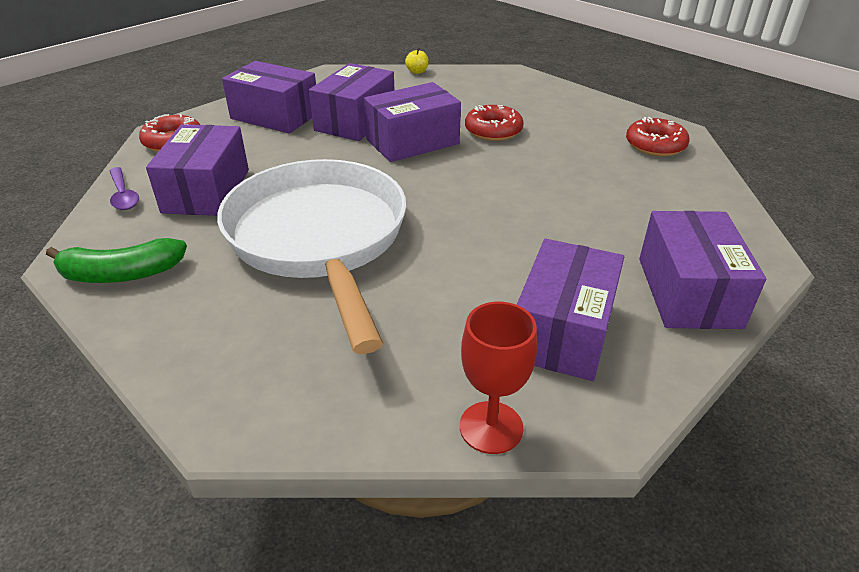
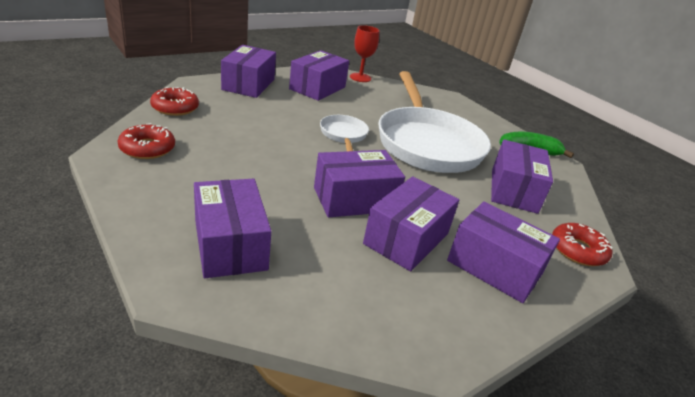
camera: 175 degrees left, 5 degrees down
(123, 195) = (572, 200): purple spoon -> none
(417, 72) = (311, 326): yellow apple -> none
(456, 220) = (343, 135): none -> white pan
(493, 130) = (274, 194): red donut -> red donut (175, 107)
(498, 95) = (230, 244): none -> purple box

